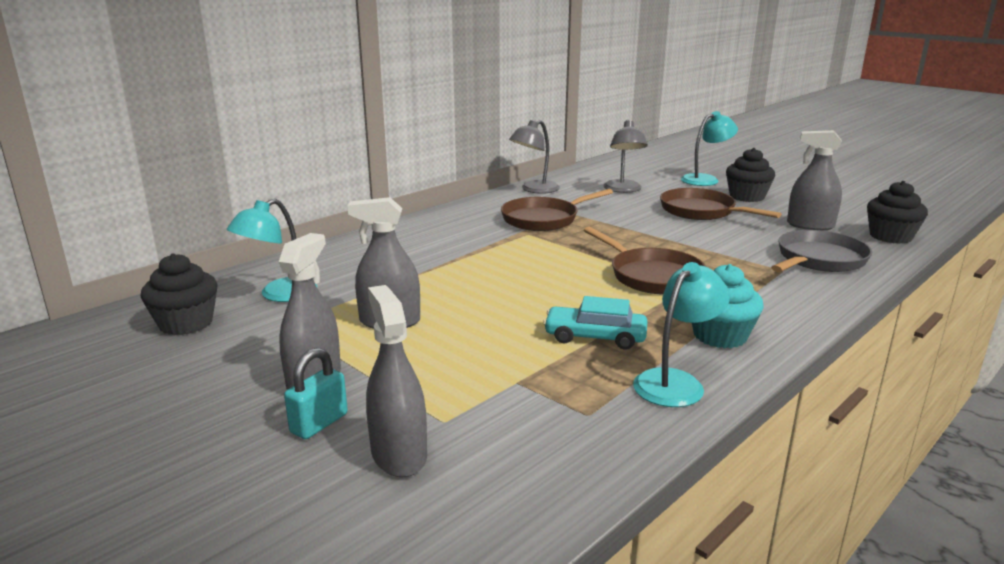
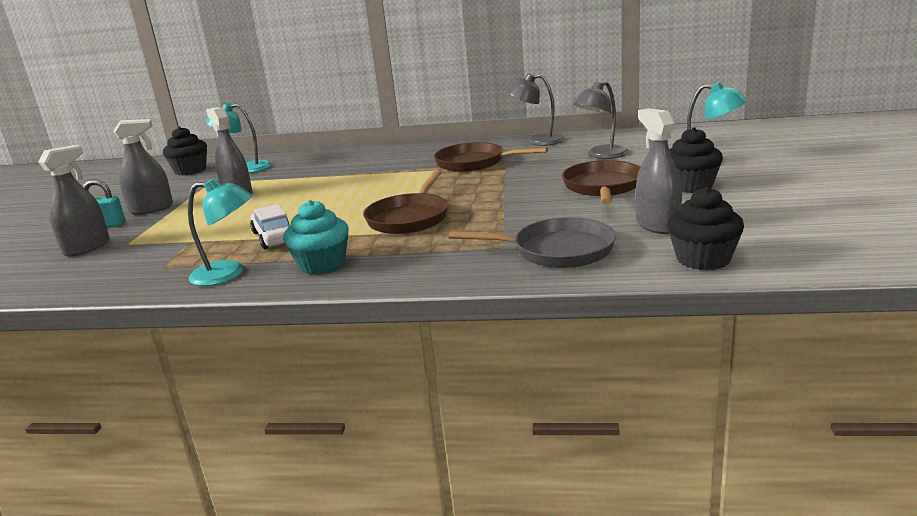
camera: 55 degrees right, 0 degrees up
(595, 337) = (274, 237): turquoise car -> white car

